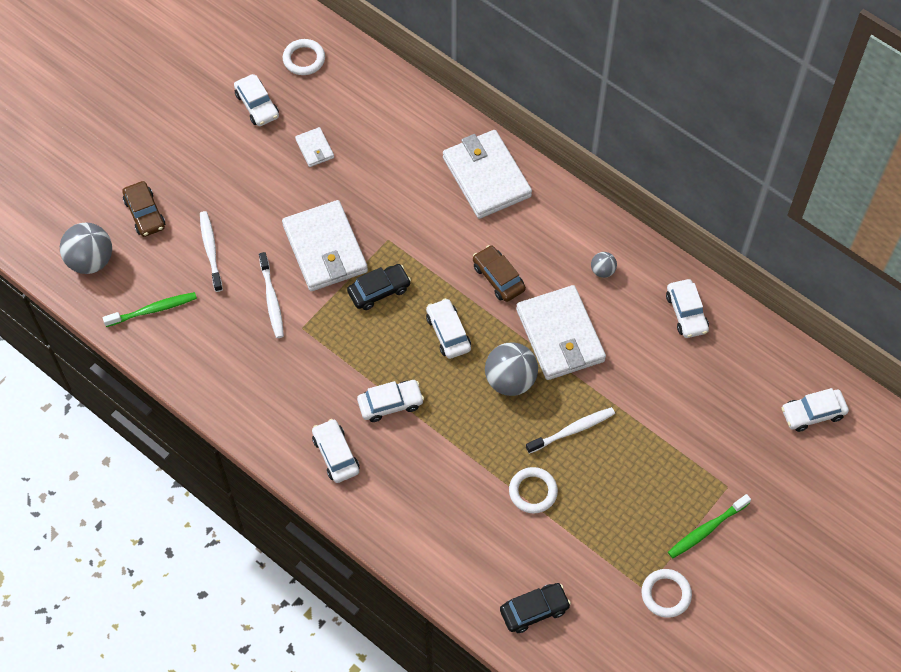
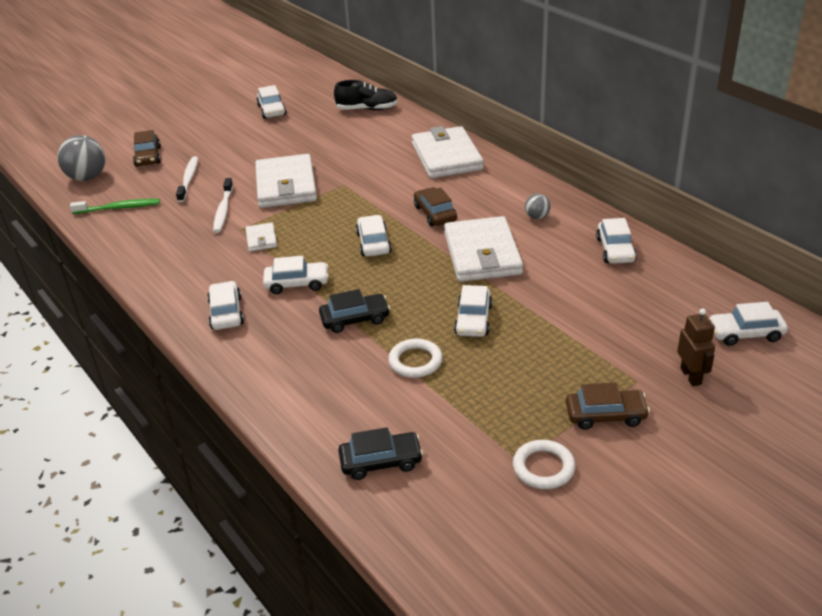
camera: 15 degrees right, 25 degrees down
(304, 59) = (321, 91): white ring -> none
(315, 148) = (306, 133): white wallet -> white wallet (261, 239)
(371, 92) = (367, 109): none -> black shoe
(379, 290) = (321, 212): black car -> black car (355, 319)
(510, 380) = (422, 279): grey ball -> none
(572, 430) = (473, 320): white toothbrush -> white car
(706, 529) = (605, 415): green toothbrush -> brown car
(771, 473) = (691, 376): none -> brown robot

